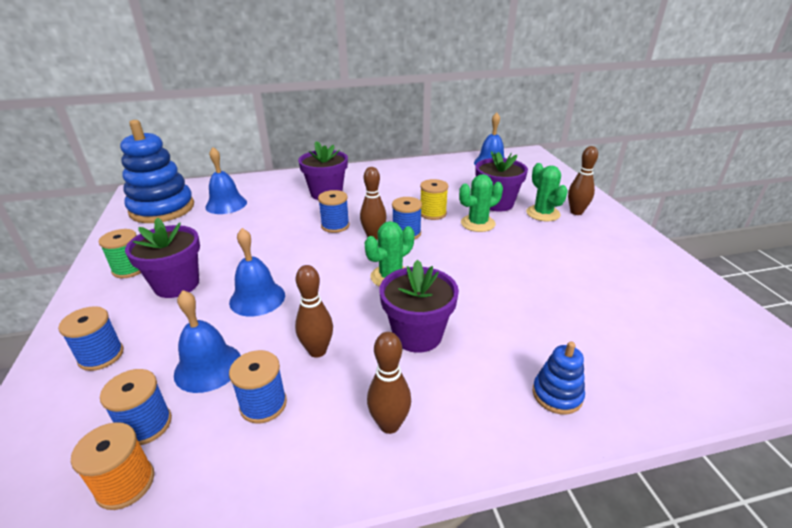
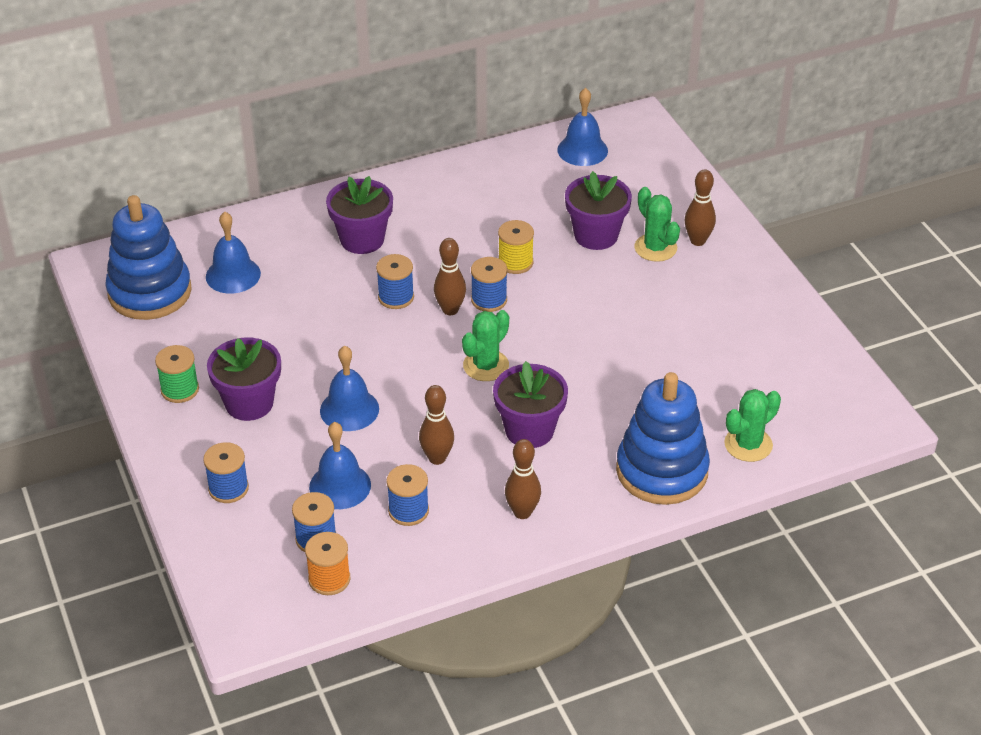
camera: 10 degrees left, 10 degrees up
(478, 223) = (574, 274): green cactus -> green cactus (748, 444)
(557, 395) = (662, 471): blue stacking toy -> blue stacking toy, size x2.15

